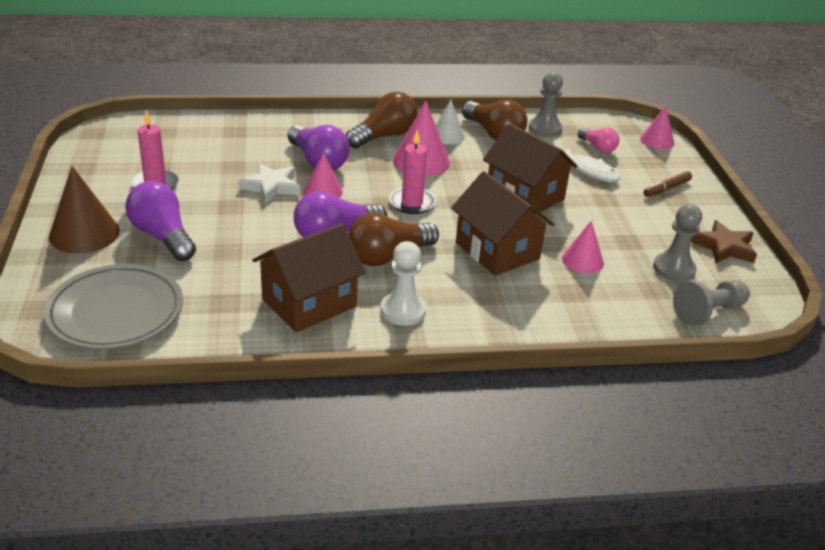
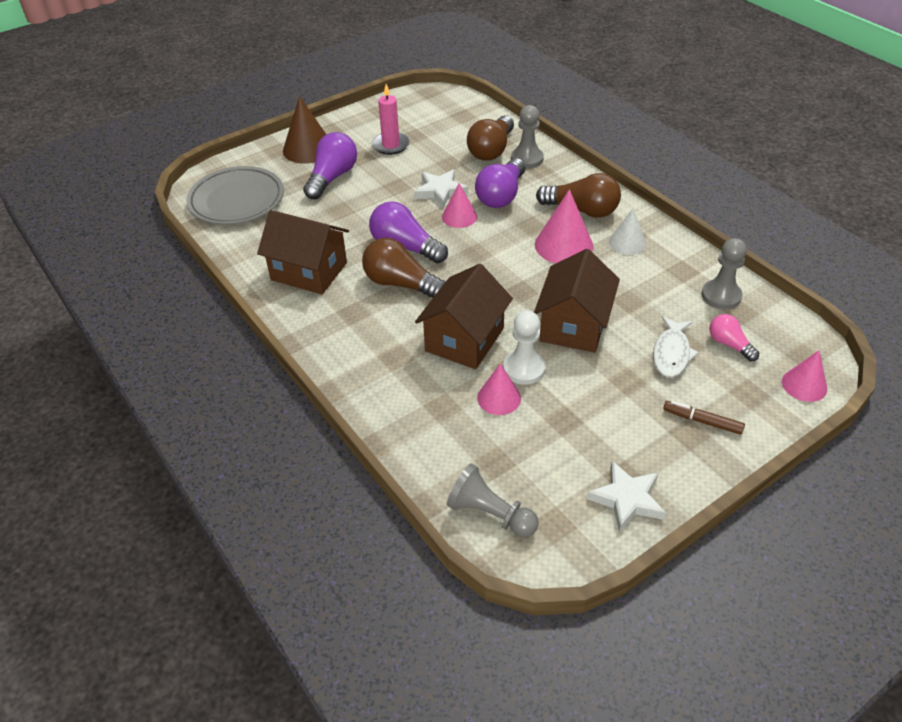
camera: 65 degrees right, 10 degrees up
(403, 311) = (335, 319): white pawn -> white pawn (524, 369)
(412, 203) = (490, 266): pink candle -> none
(494, 134) = (666, 268): brown light bulb -> brown light bulb (491, 150)
(598, 147) = (729, 344): pink light bulb -> pink light bulb turned 120 degrees clockwise
(673, 269) = (545, 467): grey pawn -> grey pawn (527, 159)
(724, 247) = (627, 499): brown star -> white star

